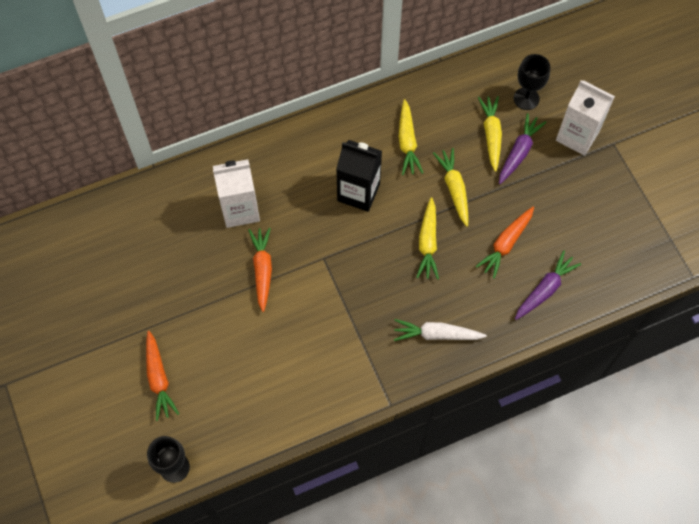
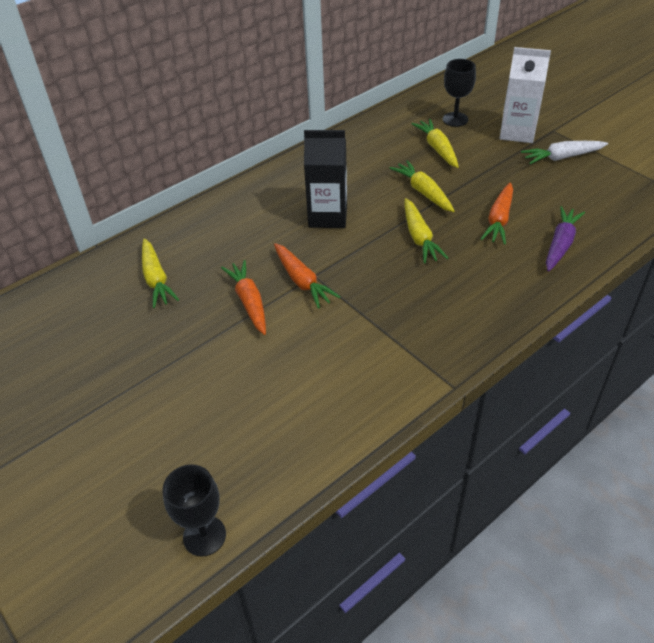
camera: 15 degrees left, 20 degrees down
(159, 379) = (155, 439): orange carrot -> orange carrot (302, 281)
(240, 210) = (205, 258): white carton -> none
(407, 142) = (359, 170): yellow carrot -> yellow carrot (156, 279)
(436, 334) = (470, 309): white carrot -> white carrot (562, 157)
(519, 152) = (470, 154): purple carrot -> none

